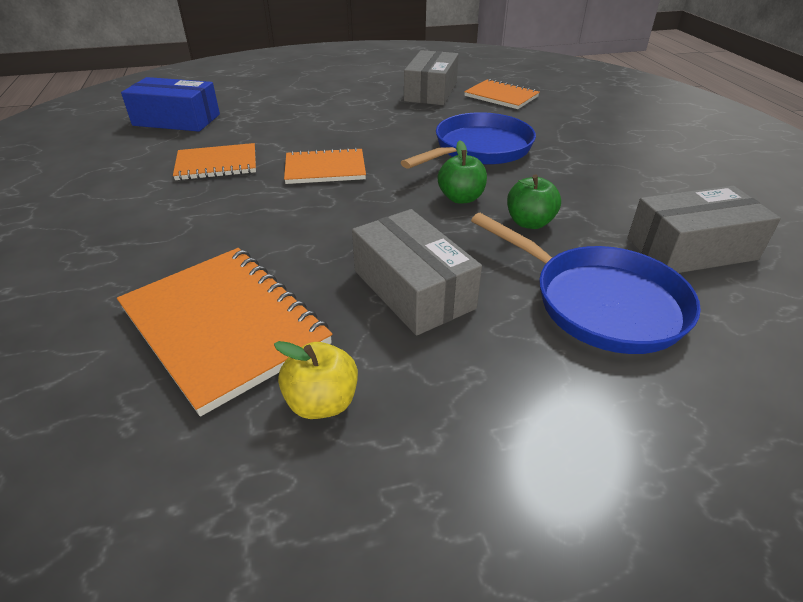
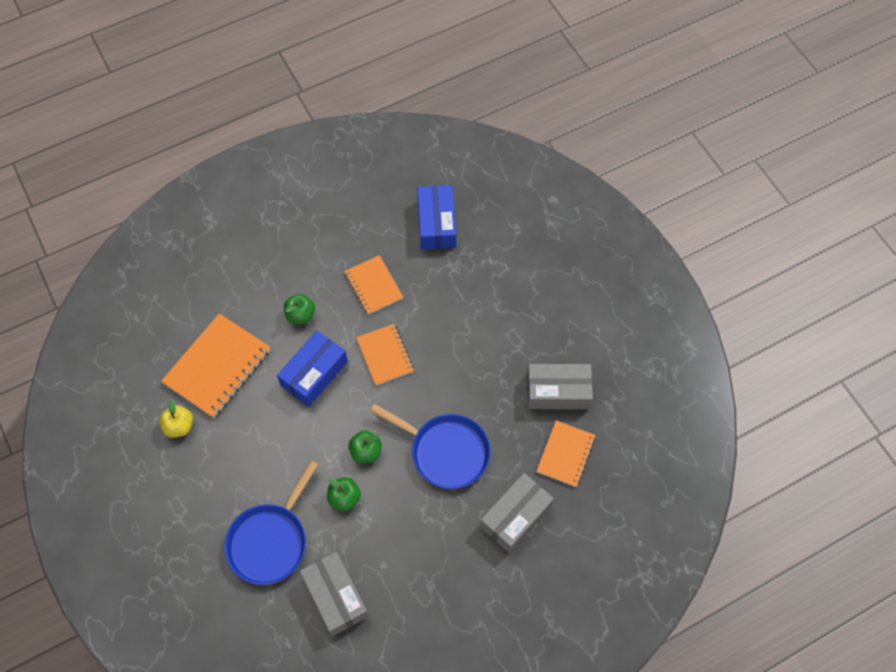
camera: 75 degrees right, 25 degrees up
(205, 223) = (300, 315): none -> green apple
(314, 224) = (314, 373): none -> blue box
(413, 289) = (262, 444): grey box -> grey box (515, 516)

